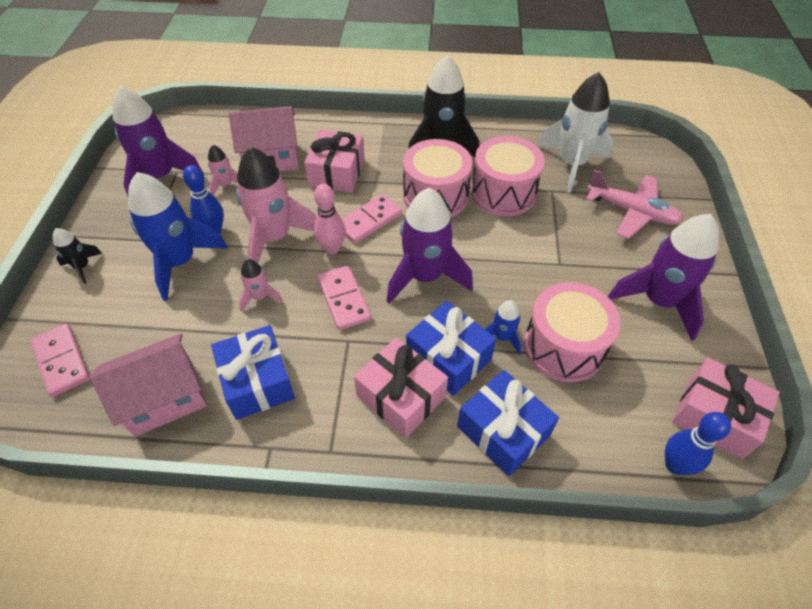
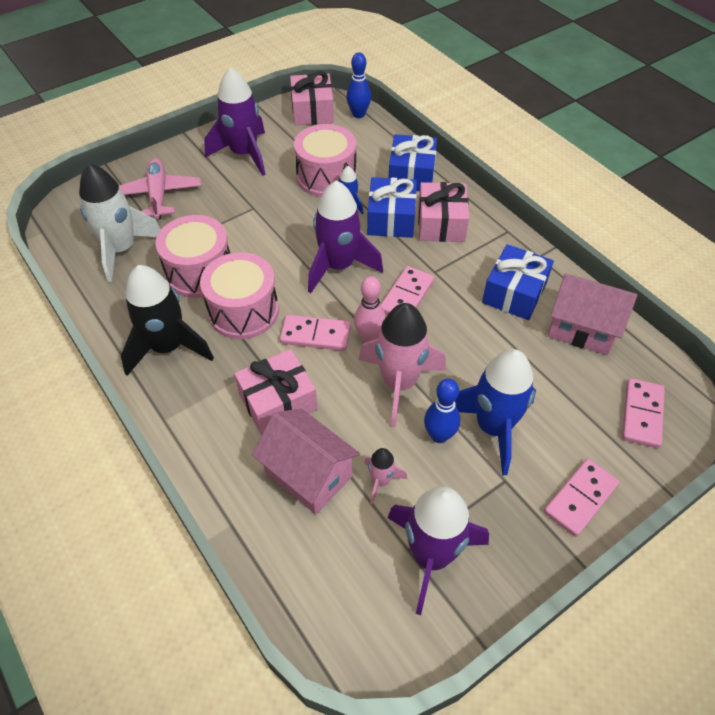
camera: 130 degrees left, 0 degrees up
(82, 267) = (580, 498): black rocket -> pink domino
(260, 297) = (459, 345): pink rocket -> none

